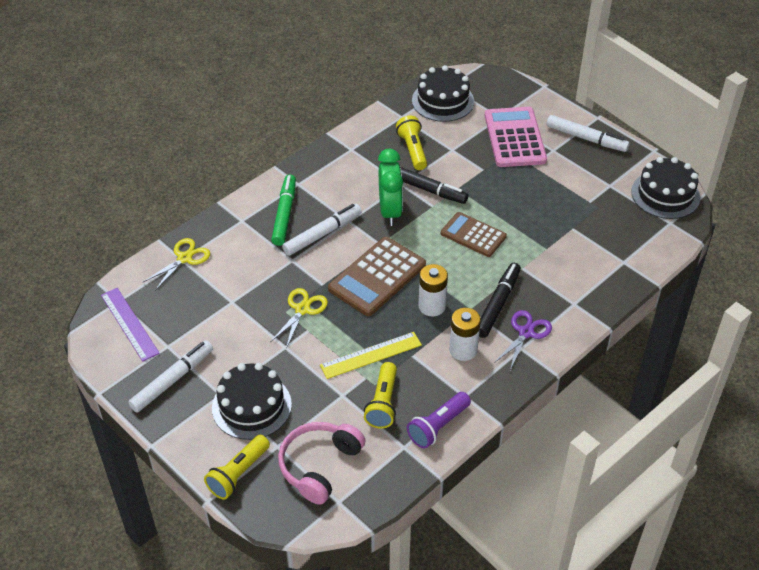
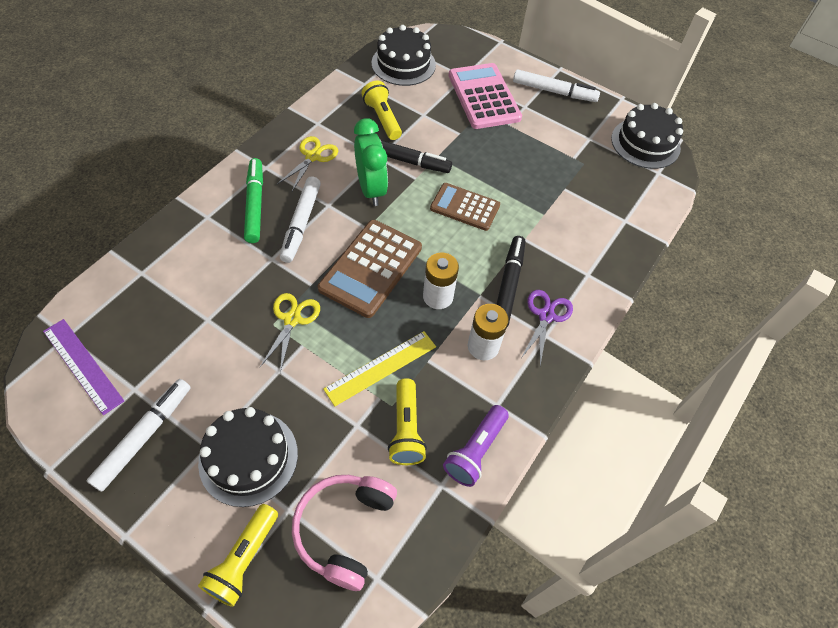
camera: 15 degrees left, 10 degrees up
(184, 258) = (144, 271): yellow scissors -> yellow scissors (312, 156)
(322, 234) = (301, 223): white marker -> white marker turned 150 degrees clockwise

